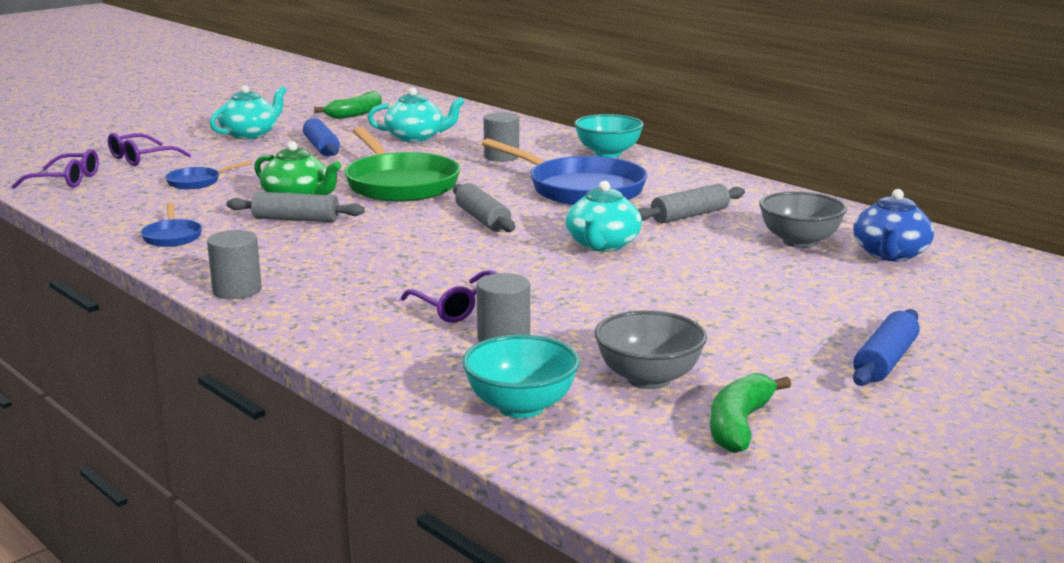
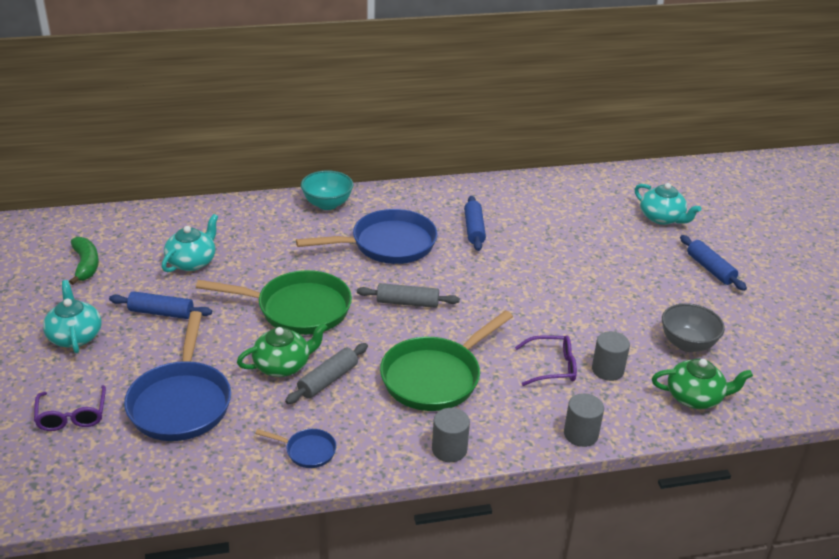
camera: 60 degrees left, 15 degrees up
(66, 180) = (88, 477): purple glasses -> none
(197, 182) = (181, 402): blue pan -> blue pan, size x2.18
(361, 258) = (435, 377): none -> green pan
(501, 157) = (285, 245): grey cylinder -> grey cylinder (581, 434)
(521, 407) = (695, 397): turquoise bowl -> green teapot
(602, 245) = (494, 279): turquoise teapot -> turquoise teapot (662, 218)
(689, 215) = (474, 229): grey rolling pin -> blue rolling pin
(739, 425) = (751, 340): green banana -> none
(799, 242) = (546, 216): grey bowl -> none
(890, 254) = (586, 201): blue teapot -> none

